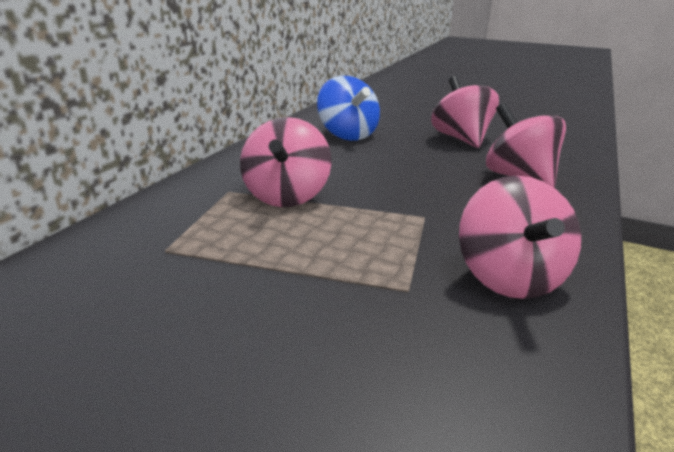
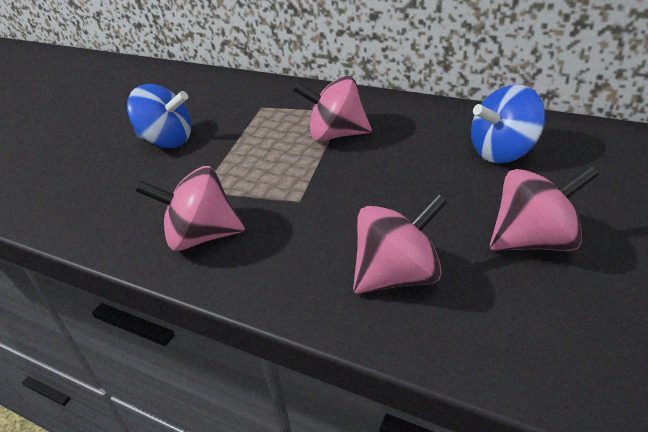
camera: 95 degrees right, 10 degrees up
(230, 353) = (167, 141): none -> blue spinning top

